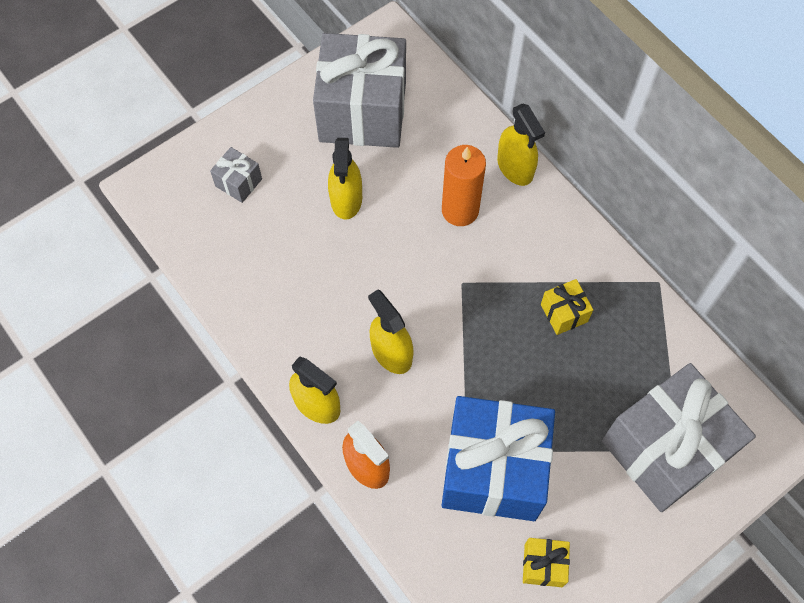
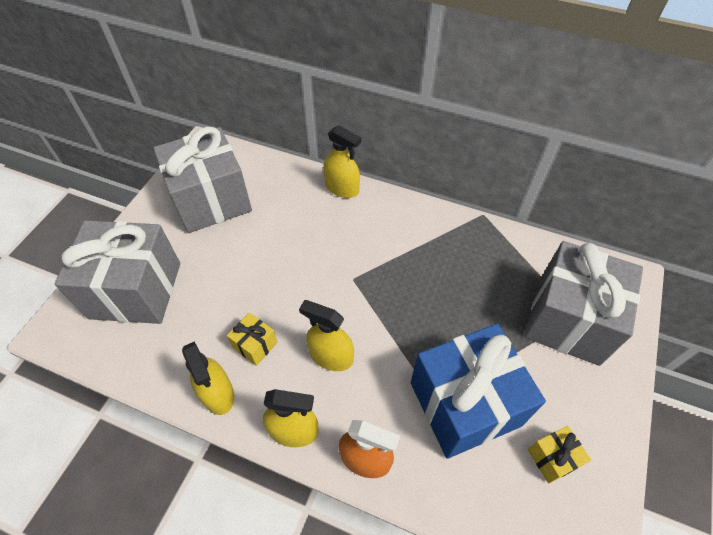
camera: 30 degrees left, 10 degrees down
(238, 182) = (135, 290): grey gift -> grey gift, size x2.42
(346, 199) = (231, 262): yellow spray bottle -> yellow spray bottle (217, 393)
(460, 210) = (321, 231): orange candle -> none
(564, 313) = (437, 264): yellow gift -> yellow gift (255, 345)

